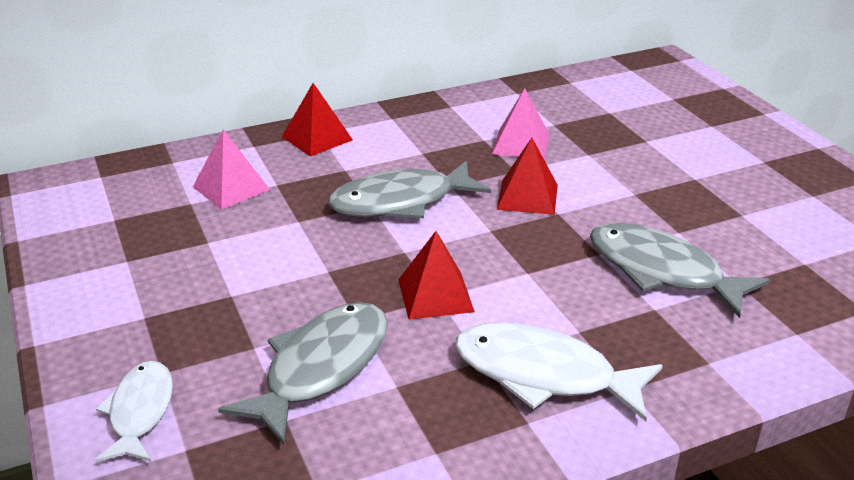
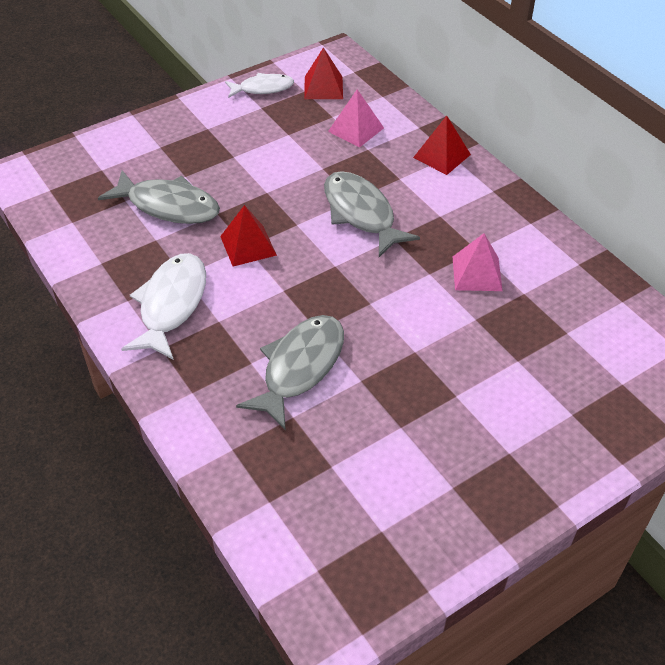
camera: 80 degrees right, 15 degrees up
(140, 412) = (128, 147): white fish -> white fish (263, 88)
(527, 196) = (389, 283): red pyramid -> red pyramid (323, 87)

